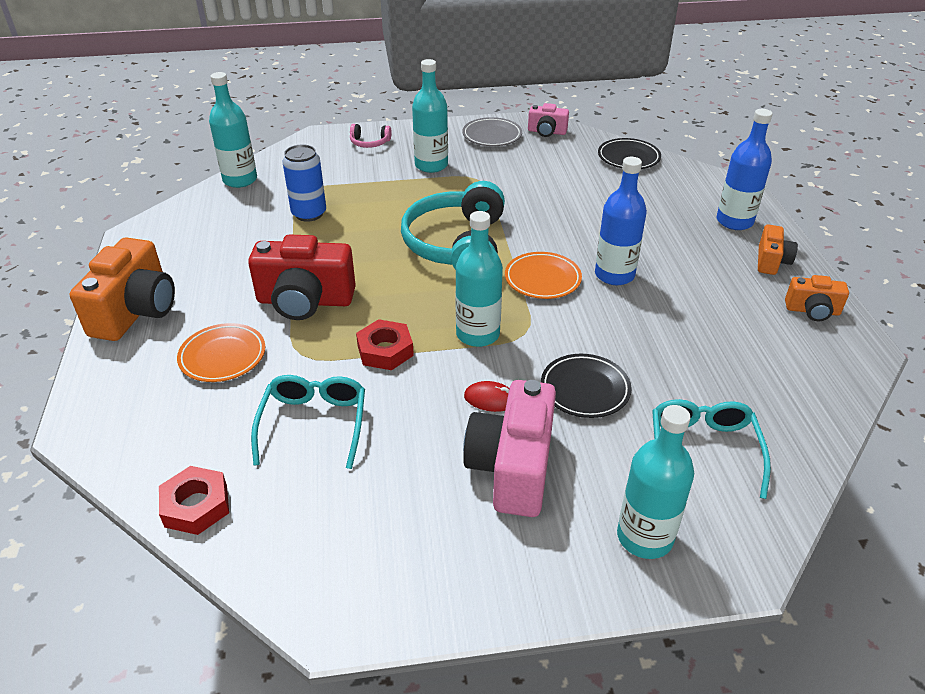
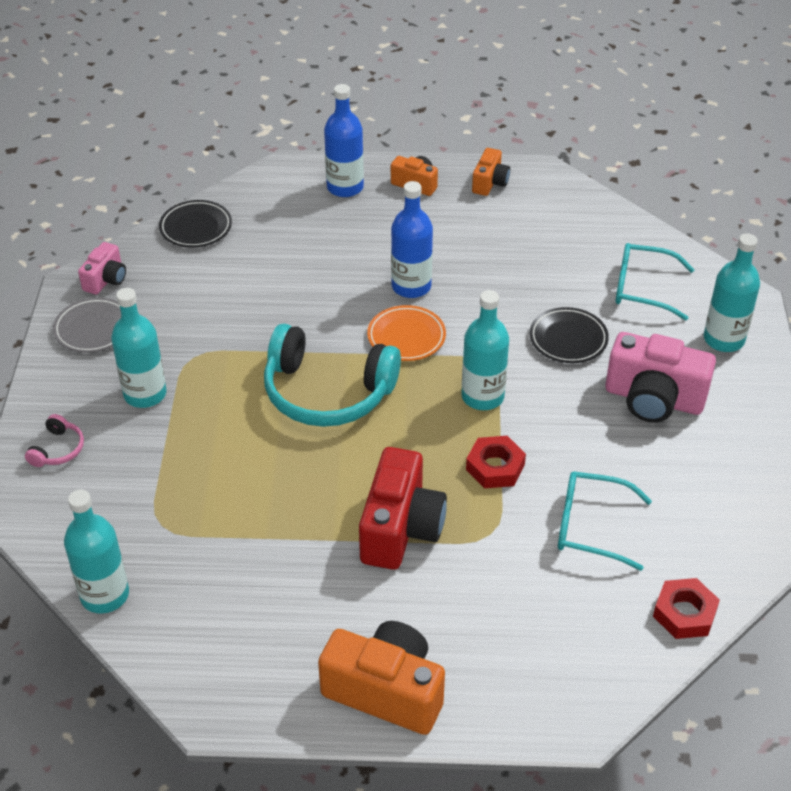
camera: 80 degrees left, 5 degrees up
(223, 356) = (483, 601): orange plate -> none
(309, 214) = (219, 520): blue can -> none
(490, 399) = (573, 400): red mouse -> none

